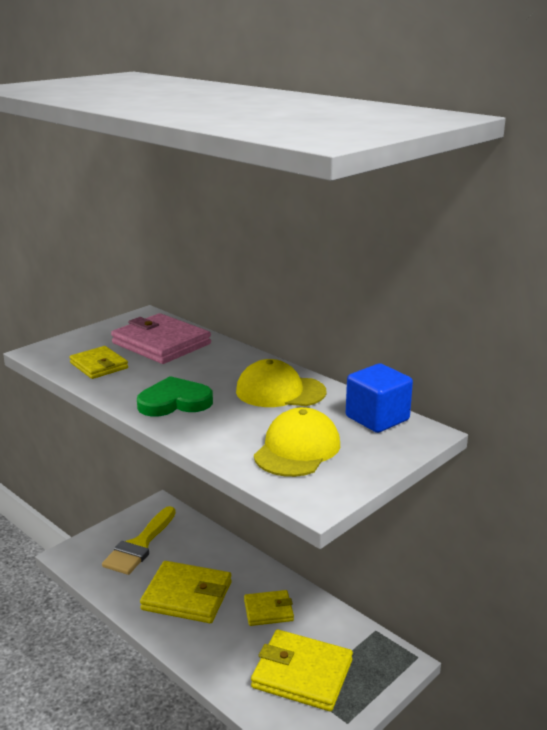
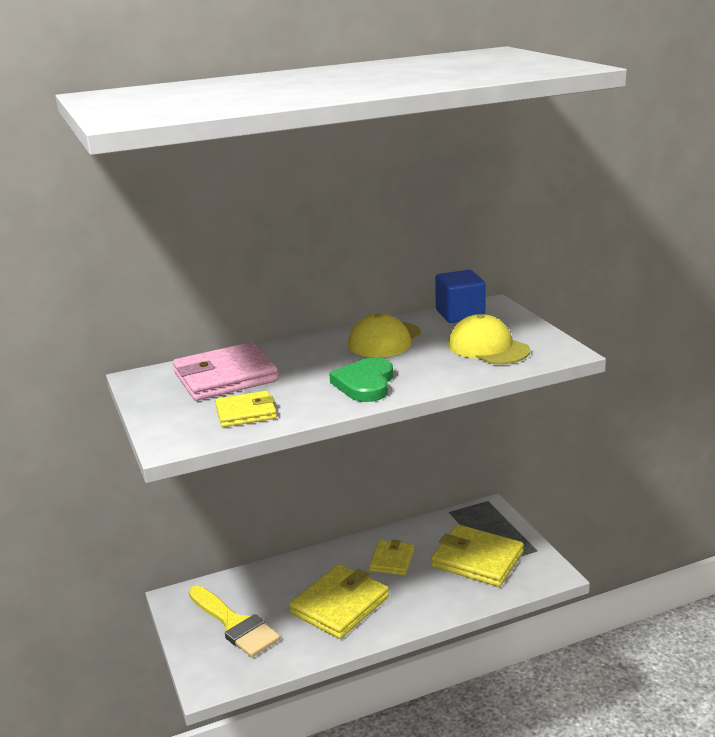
camera: 65 degrees left, 0 degrees up
(302, 674) = (477, 560): yellow wallet -> yellow wallet turned 75 degrees clockwise

